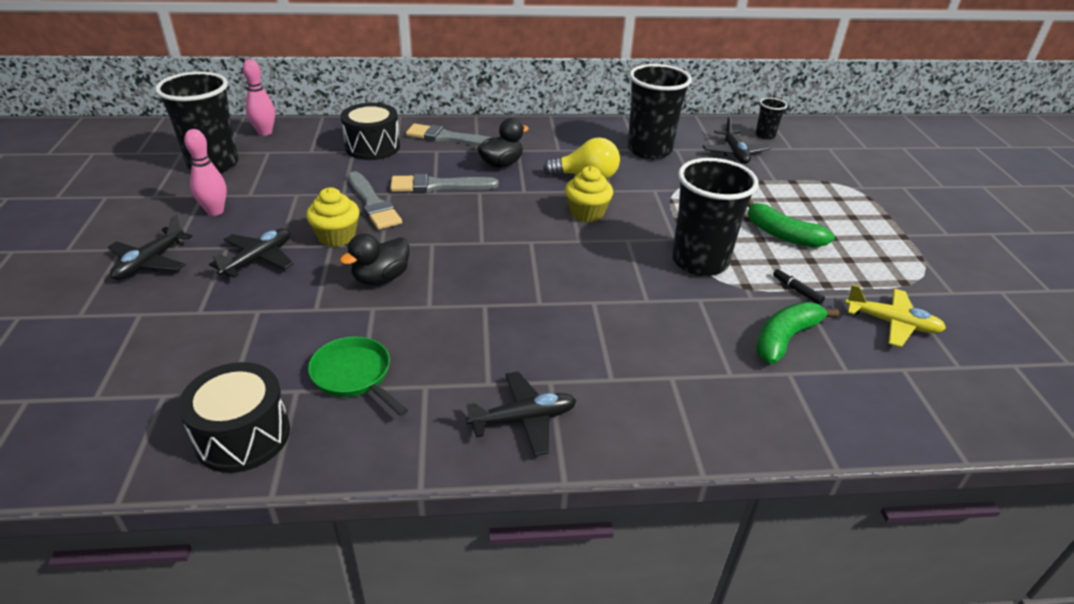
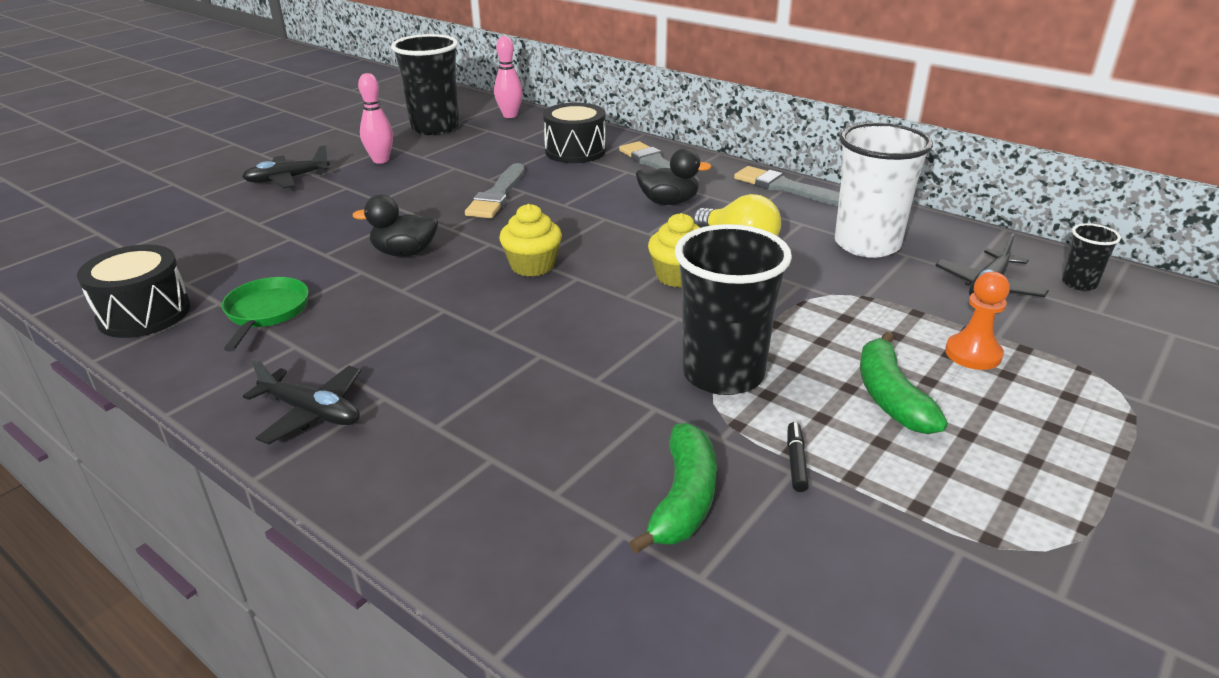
camera: 45 degrees right, 5 degrees down
(258, 259) = (350, 204): black plane -> none
(336, 237) = (428, 209): yellow cupcake -> yellow cupcake (532, 266)
(438, 186) = (576, 200): grey brush -> grey brush (786, 188)
(649, 150) = (867, 244): black cup -> white cup
(779, 194) = (973, 354): none -> orange pawn
(785, 339) = (683, 499): green banana -> green banana turned 105 degrees clockwise
(892, 323) = (870, 571): yellow plane -> none

